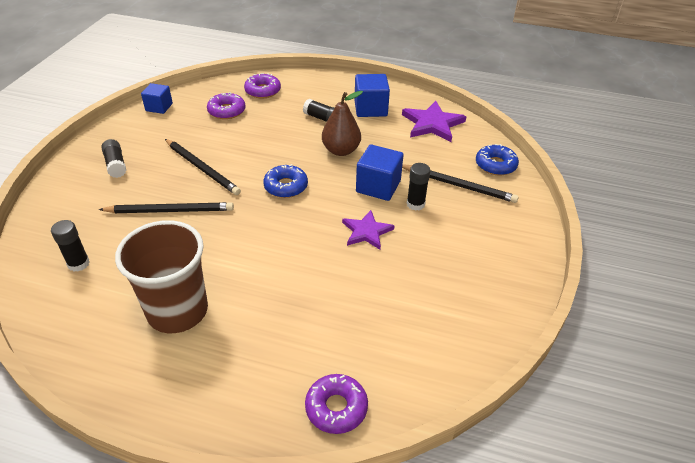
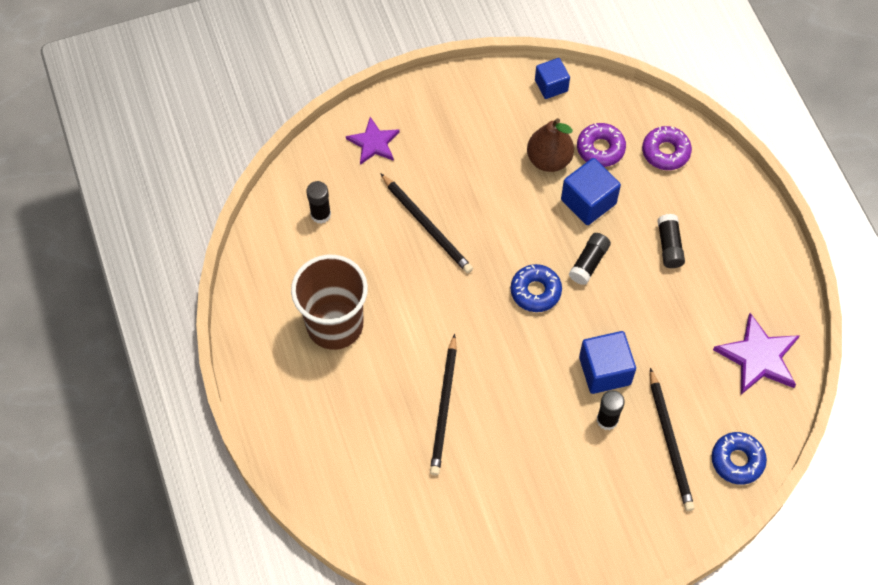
camera: 55 degrees right, 20 degrees up
(116, 165) = (443, 130): black glue stick -> black glue stick (589, 263)
(202, 168) = (499, 203): black pencil -> black pencil (444, 408)
(336, 408) = (338, 499): purple donut -> none
(341, 150) = (631, 300): brown pear -> brown pear (549, 160)
(366, 231) = (533, 401): purple star -> purple star (373, 143)
(370, 109) = (730, 278): blue cube -> blue cube (588, 201)

